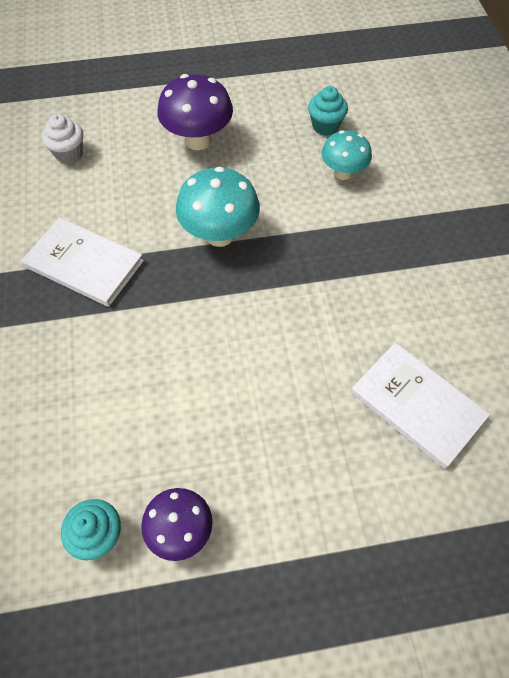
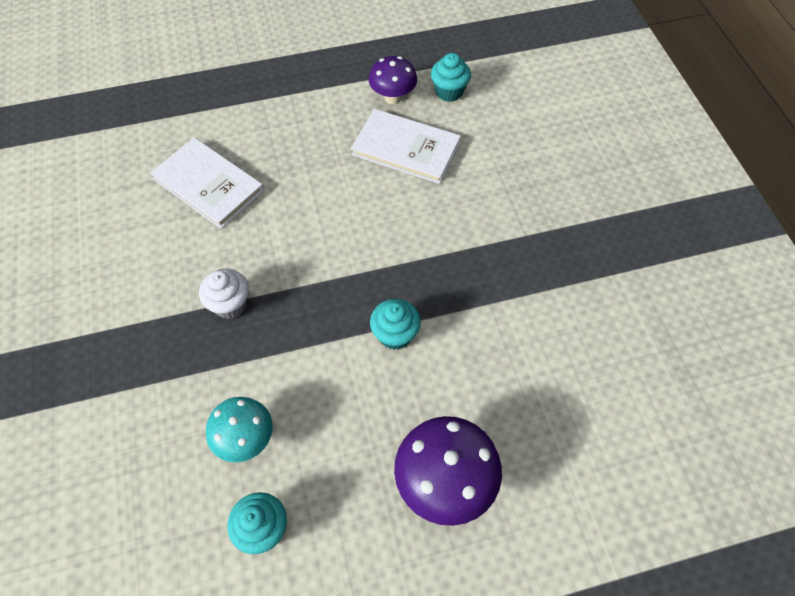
camera: 175 degrees right, 0 degrees up
(69, 153) = (612, 442): white cupcake -> white cupcake (230, 304)
(84, 264) = (533, 289): white book -> white book (406, 148)
(220, 235) = (395, 334): turquoise mushroom -> turquoise cupcake

